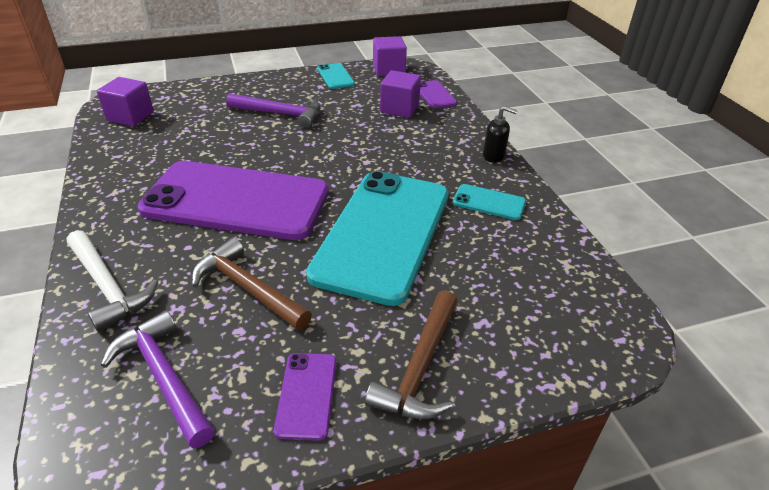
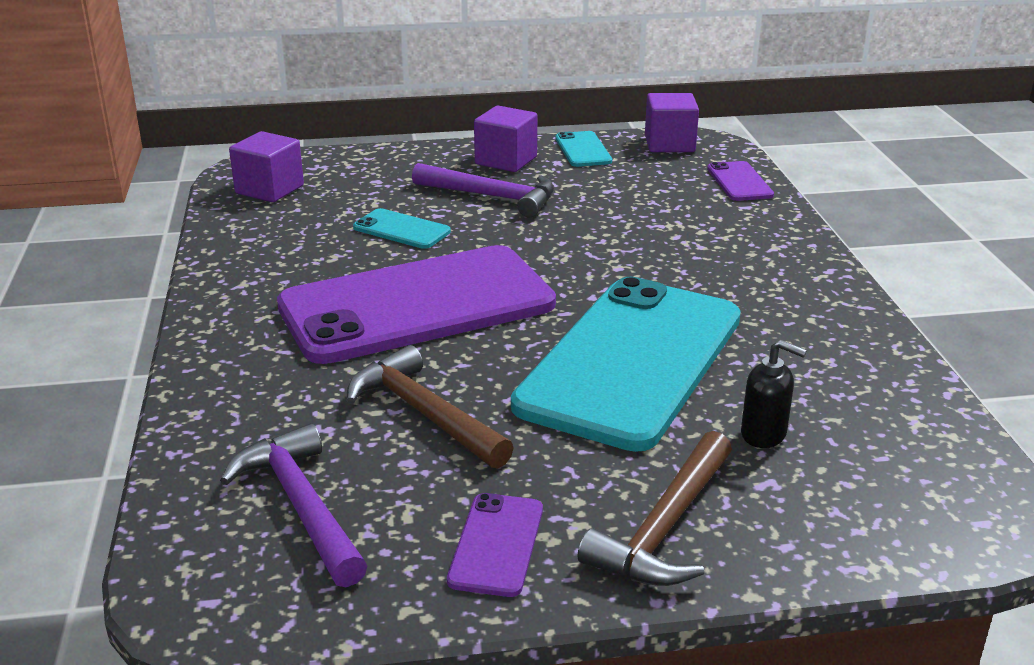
camera: 10 degrees right, 10 degrees down
(108, 286) = (230, 396): white hammer -> none
(236, 200) = (417, 305): purple phone -> purple phone turned 45 degrees counterclockwise
(399, 108) = (679, 198): purple cube -> purple cube (506, 160)
(489, 202) = (804, 332): turquoise phone -> turquoise phone (401, 229)
(494, 156) = (823, 271): black soap dispenser -> black soap dispenser (764, 434)

